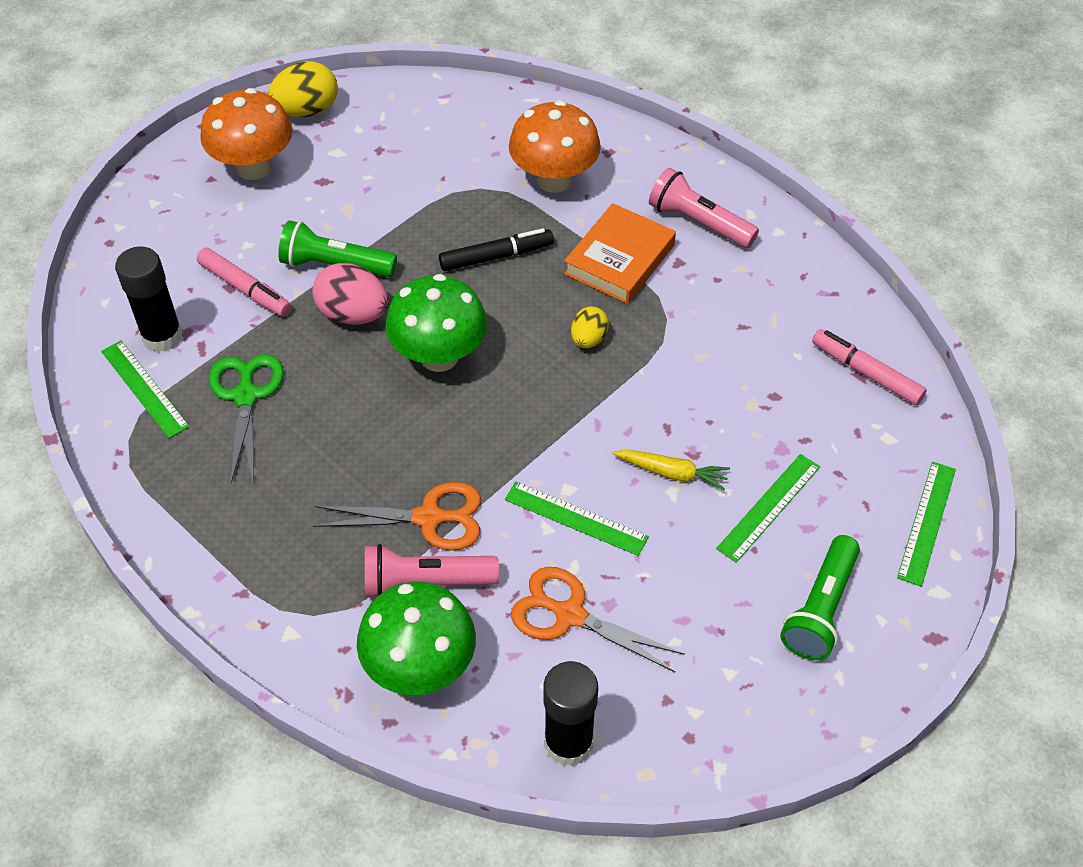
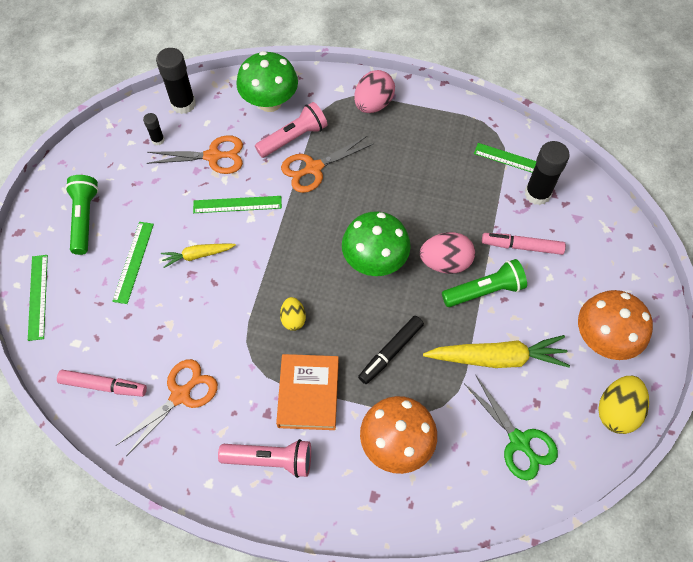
camera: 150 degrees right, 10 degrees up
(246, 396) = (460, 184): green scissors -> green scissors (519, 441)
(261, 576) = (373, 104): none -> pink egg
(383, 201) = (497, 358): none -> yellow carrot
(646, 692) = (158, 140): none -> black glue stick
(772, 322) = (181, 395): none -> orange scissors

